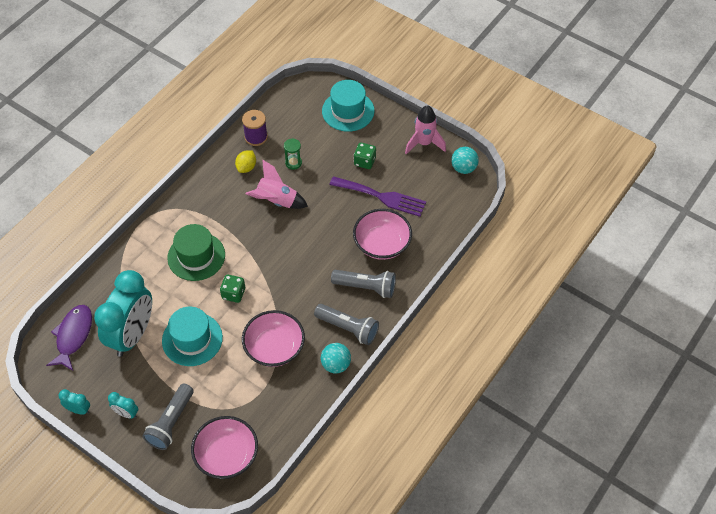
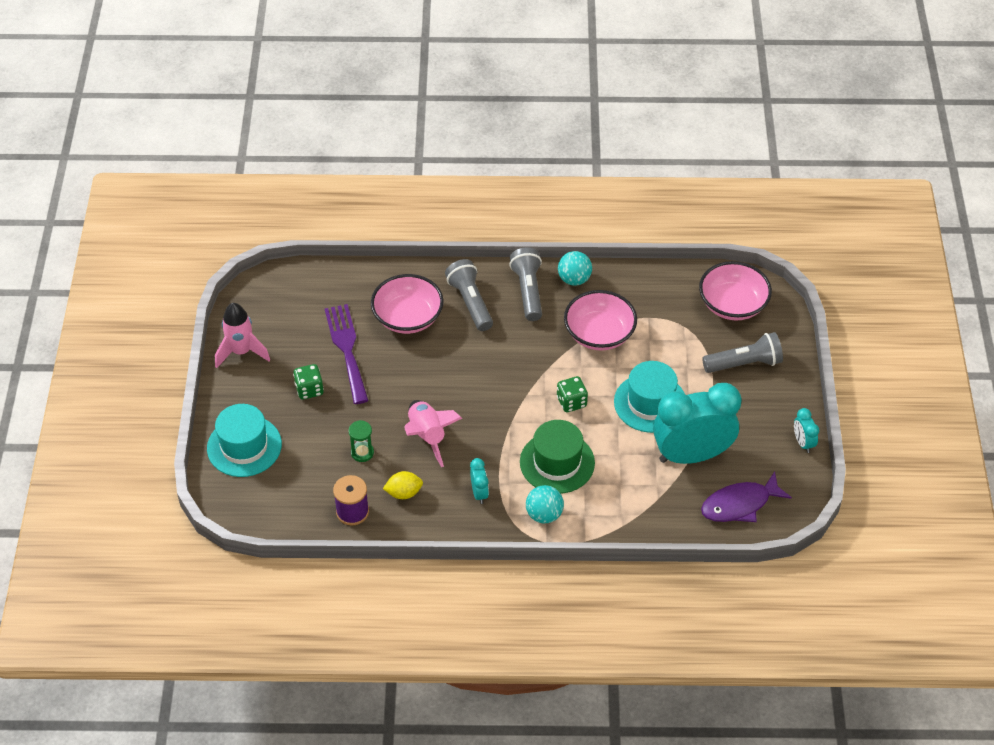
camera: 125 degrees left, 5 degrees down
(126, 413) = (769, 403): turquoise clock -> turquoise clock (479, 493)
(463, 168) = (252, 301): turquoise ball -> turquoise ball (544, 514)

